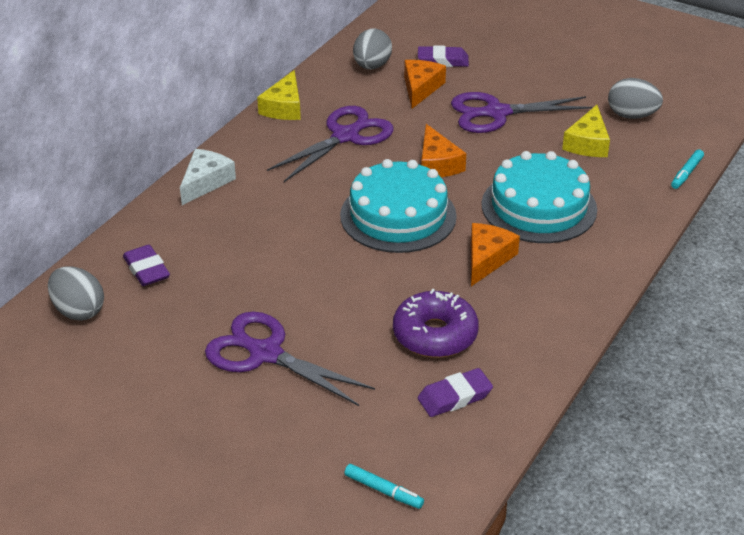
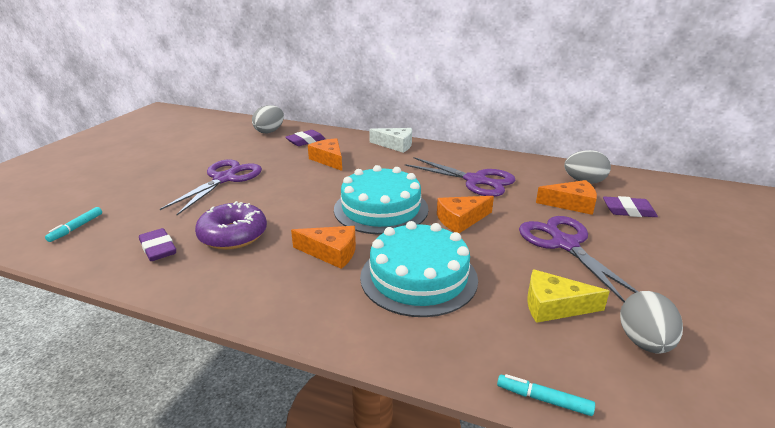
camera: 80 degrees right, 10 degrees down
(234, 248) = (329, 160): none -> orange cheese
(284, 107) = (497, 157): yellow cheese -> none
(443, 61) = (628, 211): purple eraser -> purple eraser turned 75 degrees counterclockwise

